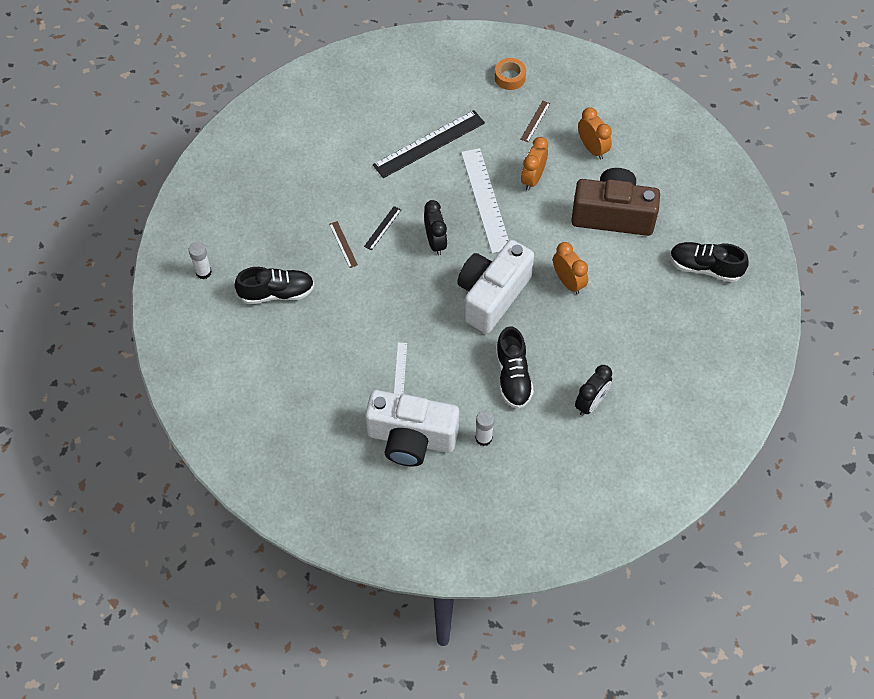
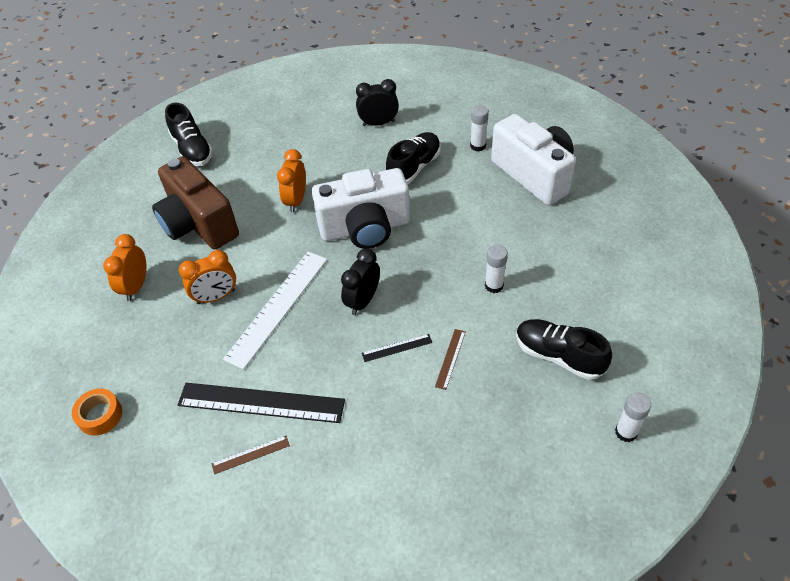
camera: 135 degrees left, 10 degrees down
(359, 314) = (494, 286): none -> white glue stick
(400, 369) = (497, 223): white ruler -> none
(535, 121) = (142, 349): brown ruler -> brown ruler (250, 455)

